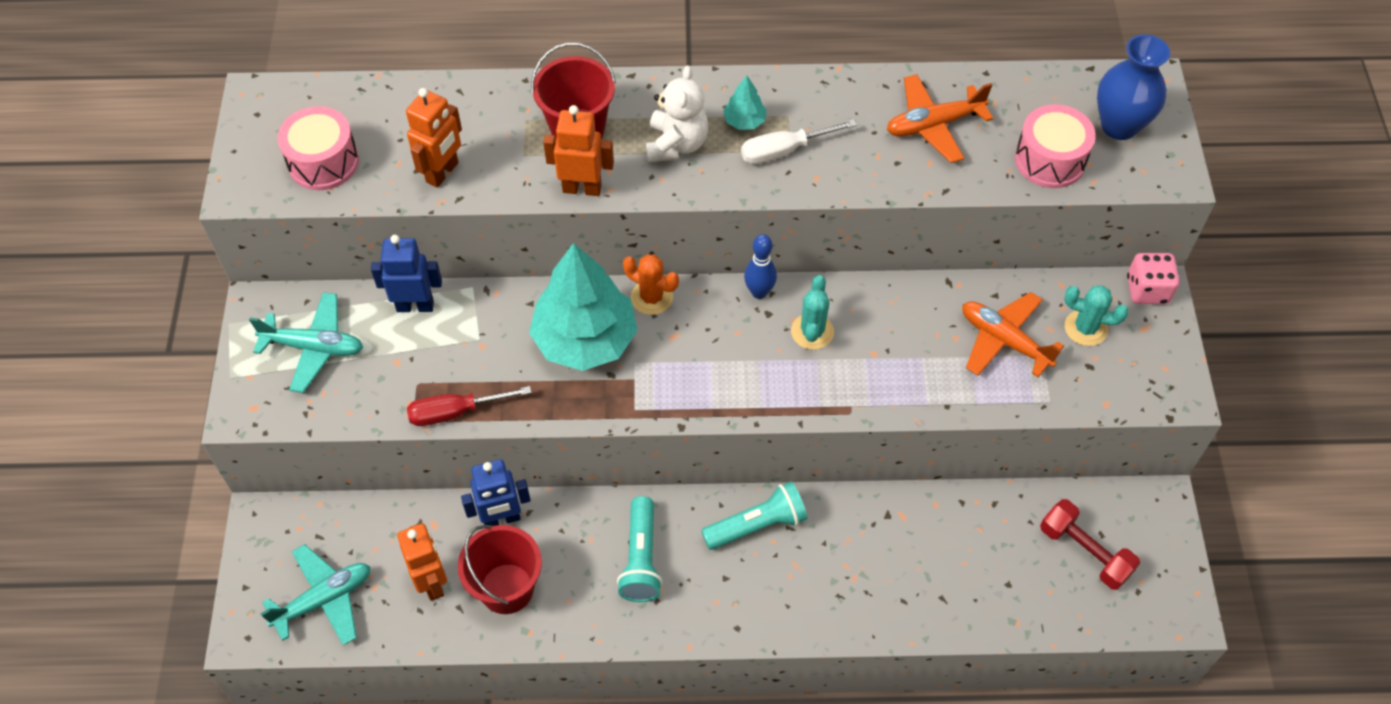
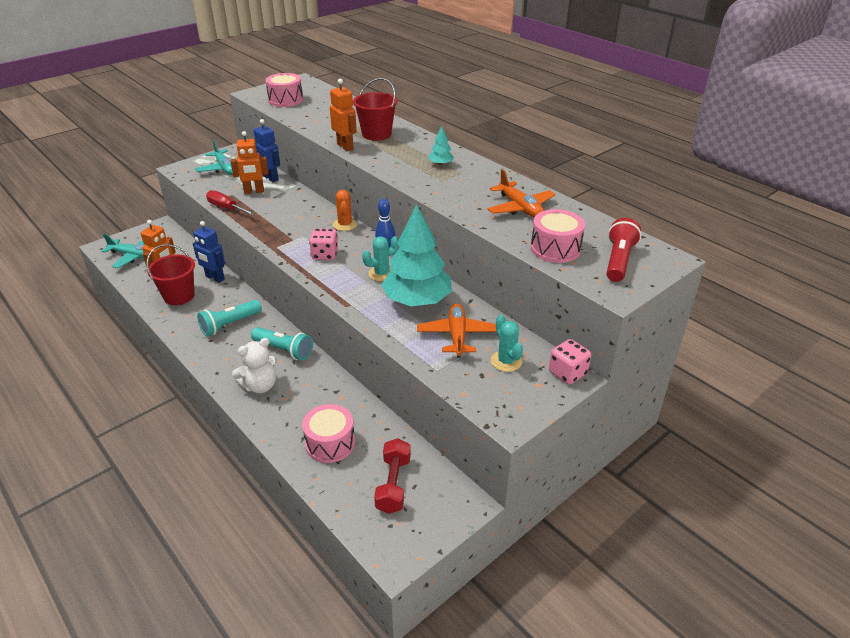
camera: 50 degrees right, 20 degrees down
(443, 172) = (312, 120): orange robot -> orange robot (254, 191)
(585, 340) = (300, 219): turquoise tree -> turquoise tree (417, 300)
(676, 144) = (402, 155): white teddy bear -> white teddy bear (260, 386)
(709, 365) = (325, 255): none -> pink dice
(783, 151) = (438, 179): white screwdriver -> none
(933, 125) = (520, 208): orange plane -> orange plane turned 150 degrees counterclockwise
(974, 574) = (330, 443): none -> pink drum
(1119, 126) = (618, 260): blue vase -> red flashlight

